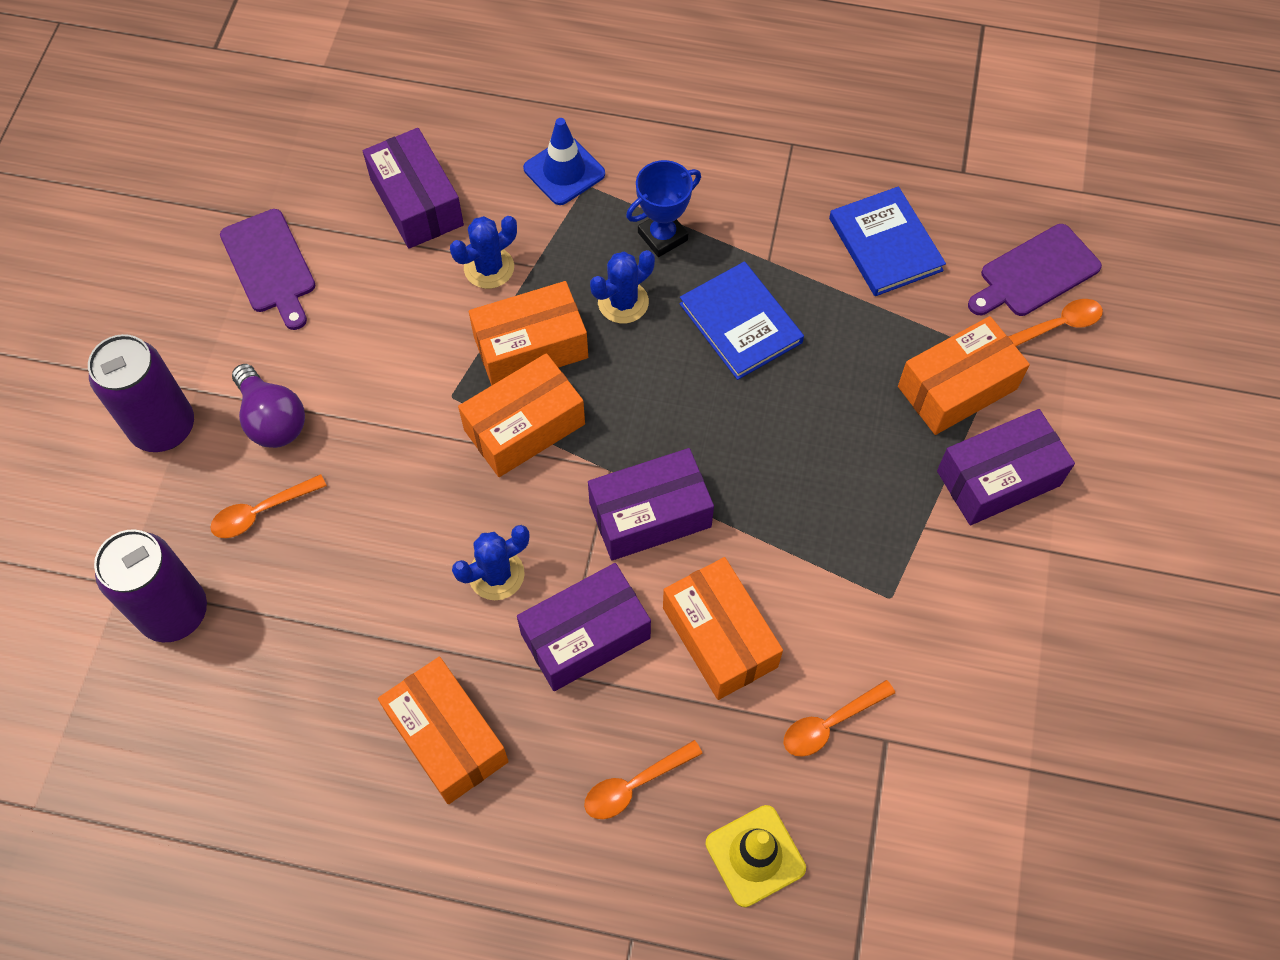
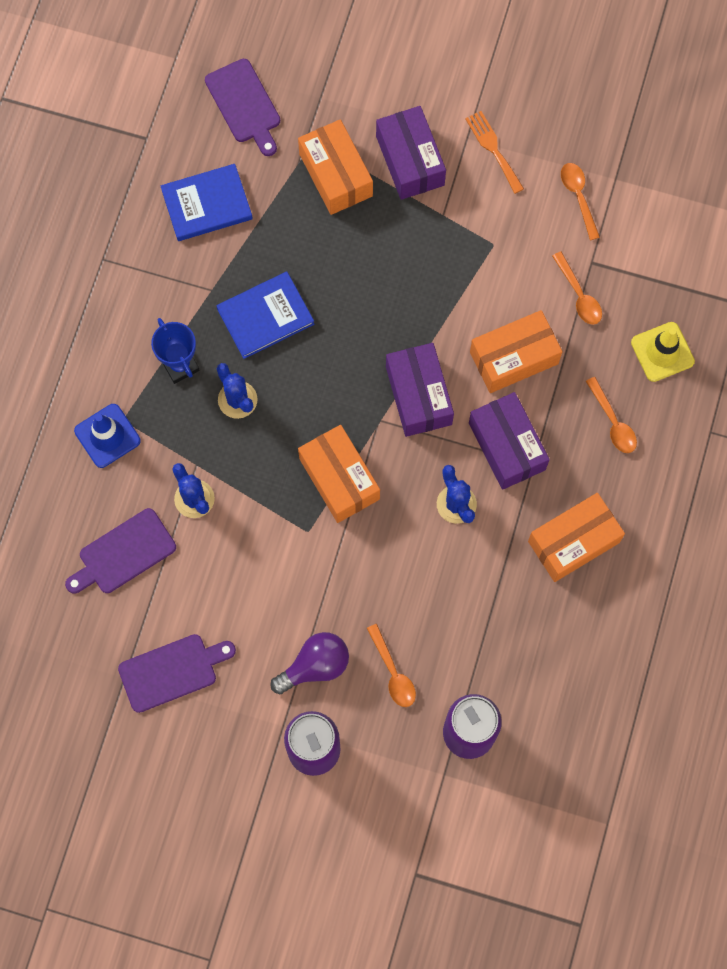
camera: 85 degrees left, 10 degrees up
(416, 202) = (123, 553): purple box -> purple cutting board
(531, 347) = (270, 470): orange box -> none
(1041, 588) = (493, 149): none -> orange fork
(1056, 326) = (291, 99): orange spoon -> orange spoon (578, 197)

